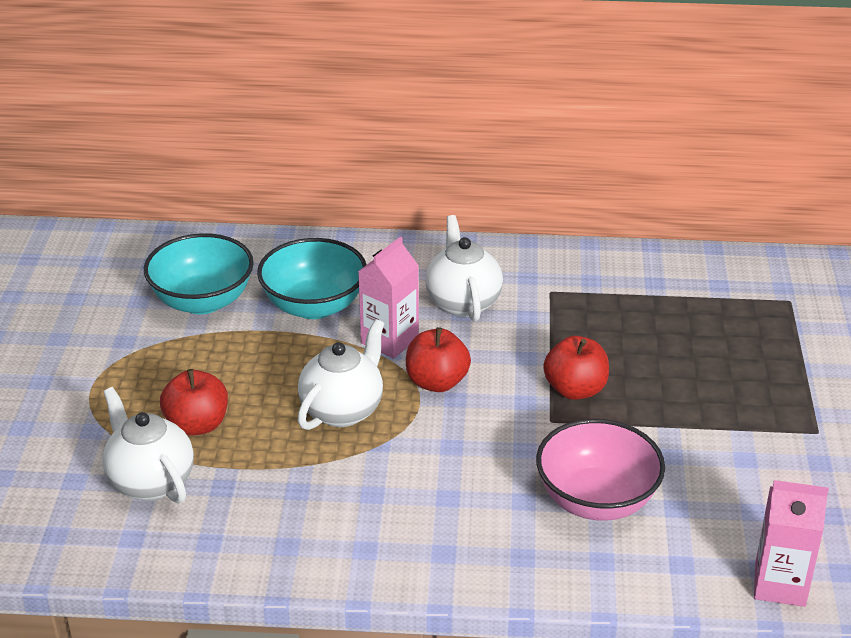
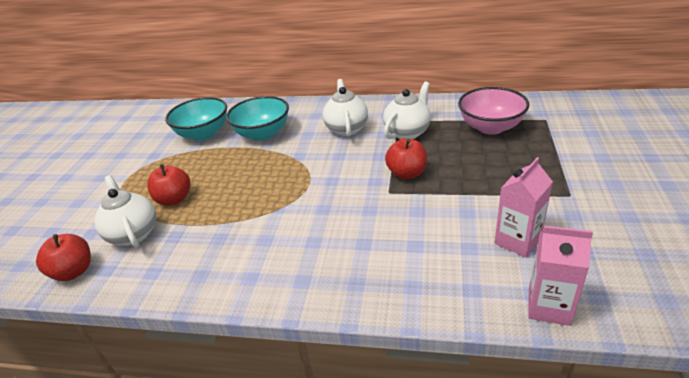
camera: 10 degrees right, 0 degrees up
(343, 410) = (262, 189): white teapot -> white teapot (407, 132)
(389, 340) = (300, 150): pink carton -> pink carton (517, 241)
(437, 382) = (322, 171): red apple -> red apple (74, 271)
(596, 500) = (413, 243): pink bowl -> pink bowl (490, 127)

